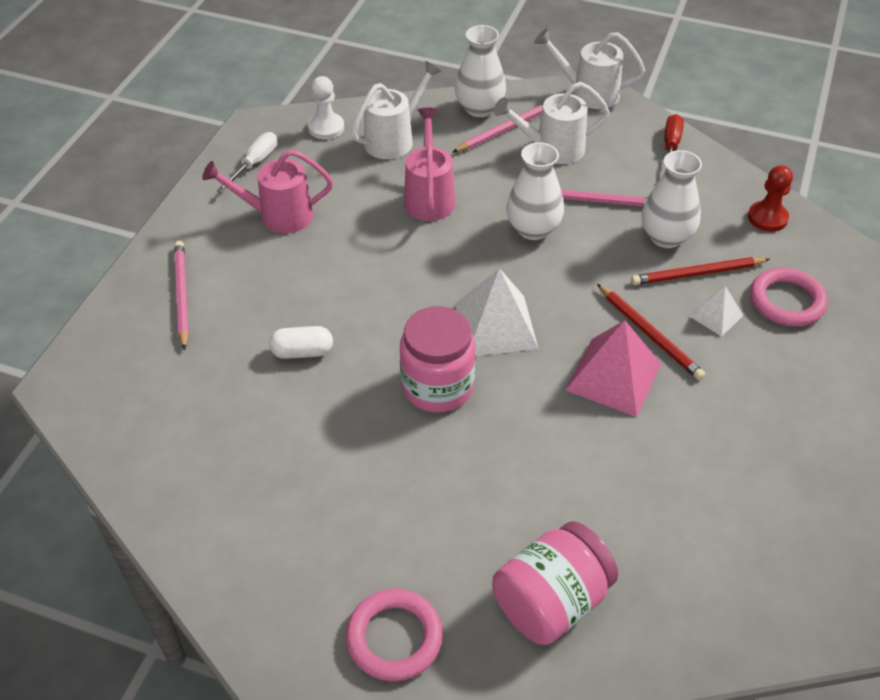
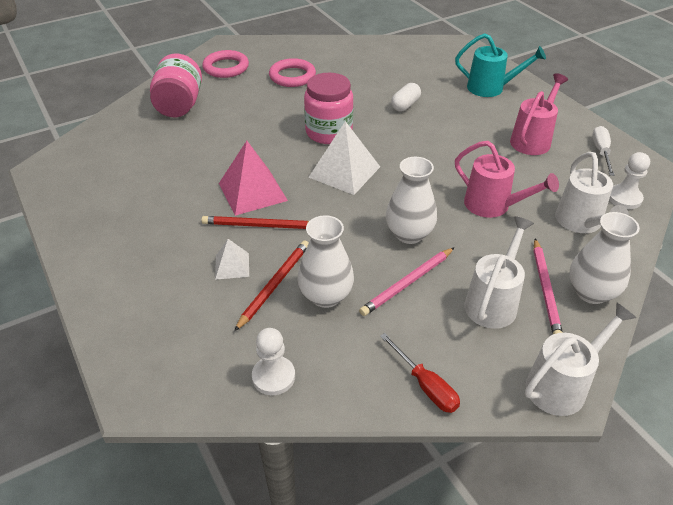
camera: 130 degrees right, 5 degrees down
(182, 295) = (491, 88): pink pencil -> turquoise watering can
(255, 163) = (601, 152): white screwdriver -> white screwdriver turned 150 degrees counterclockwise
(767, 218) = (273, 376): red pawn -> white pawn
(786, 301) = (194, 312): pink ring -> pink ring (292, 76)

